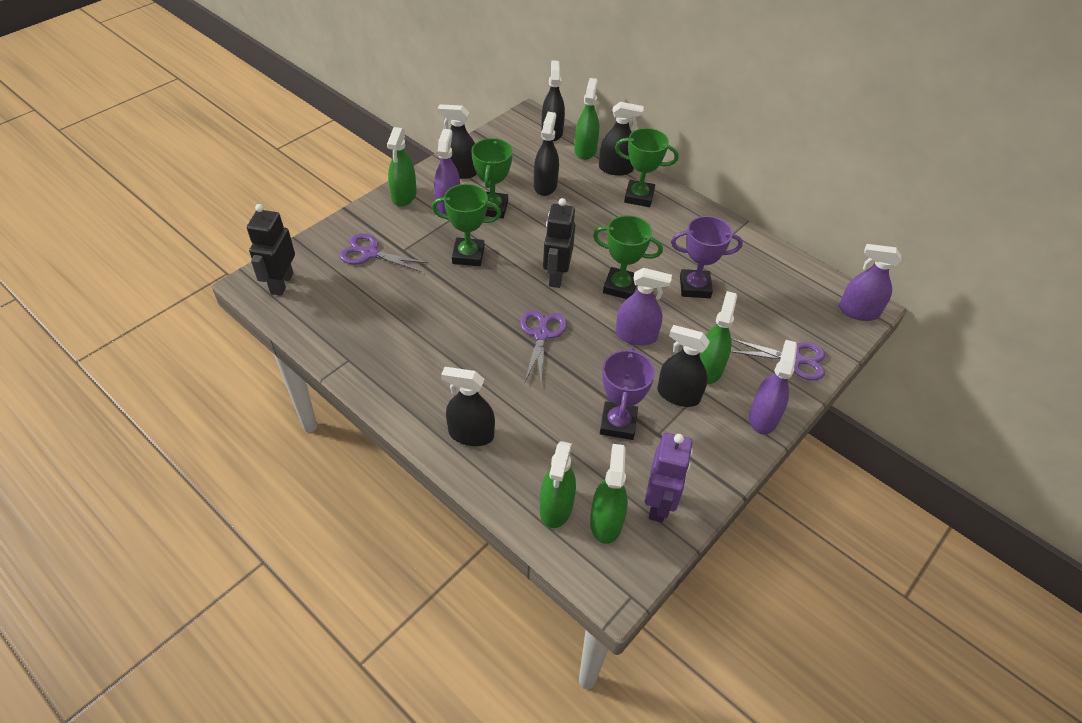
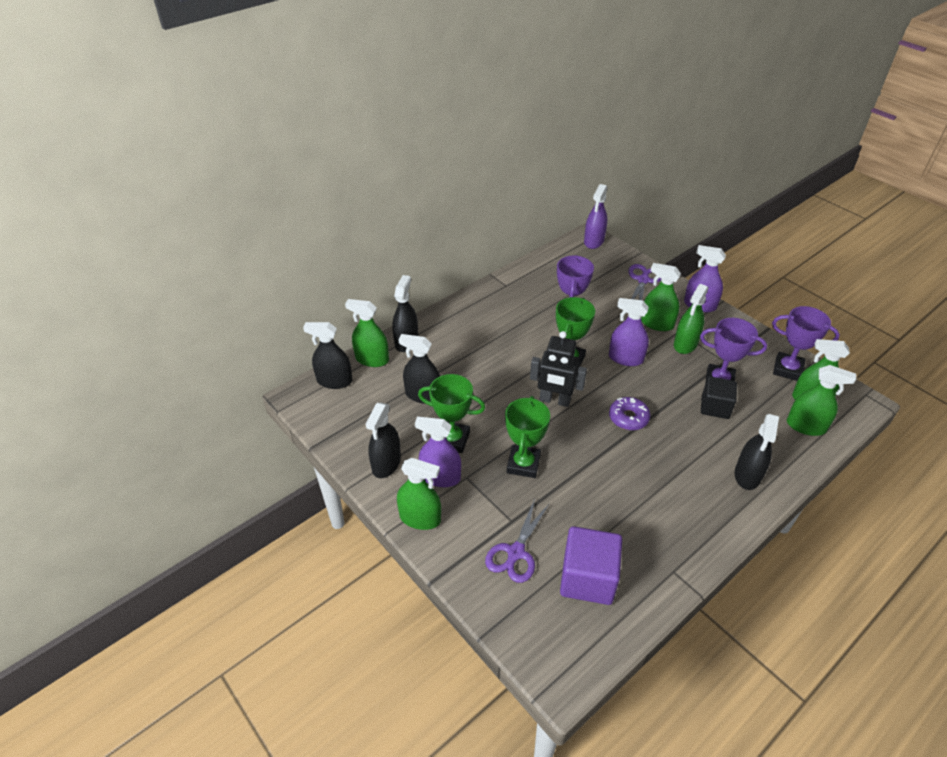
camera: 80 degrees left, 5 degrees down
(281, 283) = (563, 645): black robot -> none
(343, 299) = (587, 578): none -> purple cube
(541, 334) = (628, 418): purple scissors -> purple donut
(572, 415) = (715, 407): none -> black cube
(636, 336) = (625, 358): purple spray bottle -> purple spray bottle turned 90 degrees counterclockwise
(639, 197) = (450, 332): green trophy -> none
(659, 504) = (787, 369): purple robot -> purple trophy
(678, 395) = (685, 344): black spray bottle -> green spray bottle

